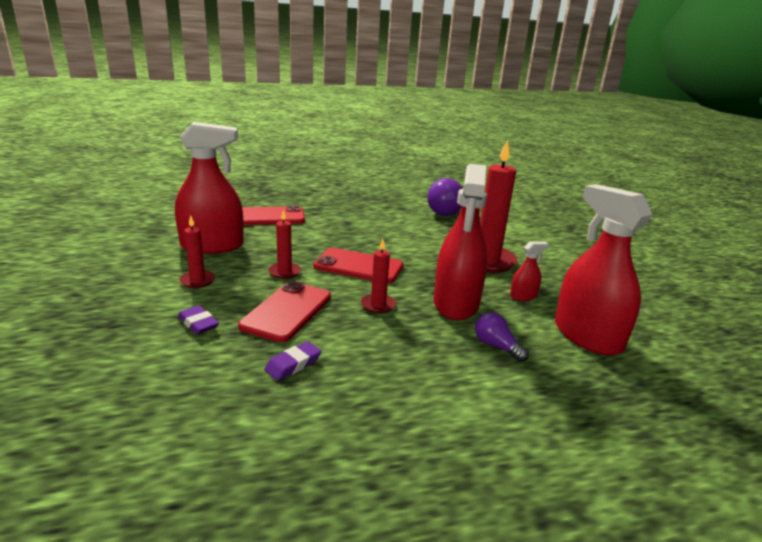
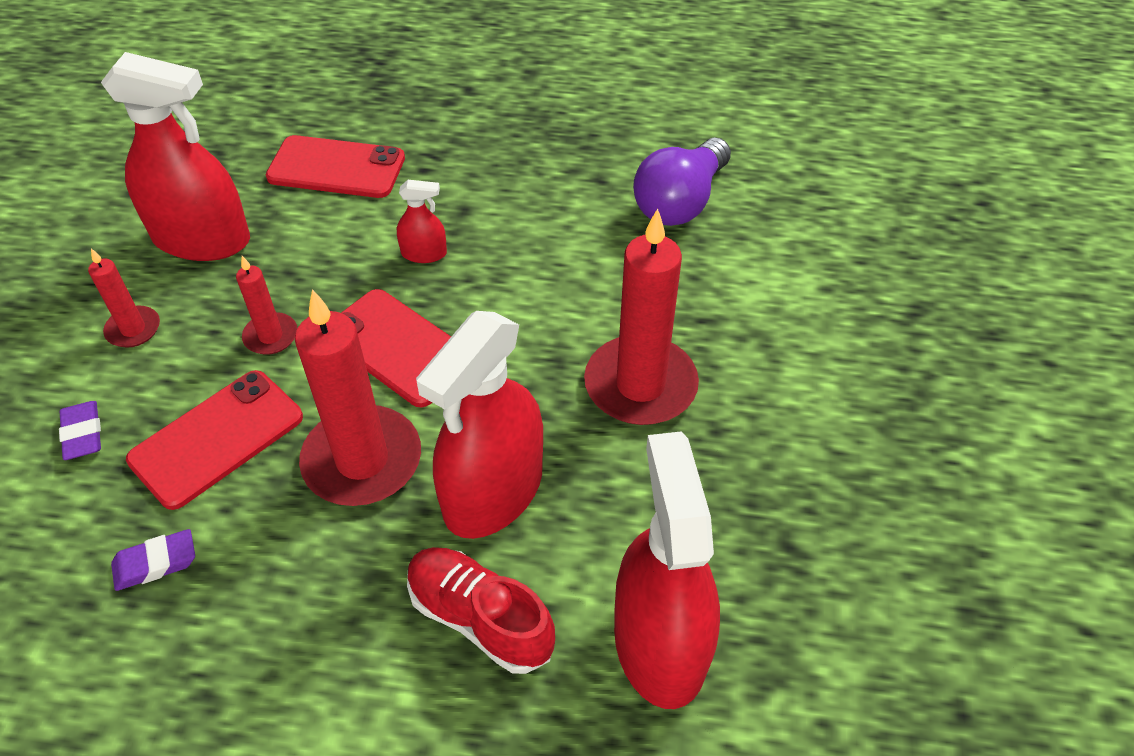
camera: 25 degrees right, 25 degrees up
(378, 305) = (362, 460): red candle -> red candle, size x1.99
(496, 346) = (480, 618): purple light bulb -> red shoe
(523, 296) = (630, 504): red spray bottle -> red spray bottle (424, 253)

